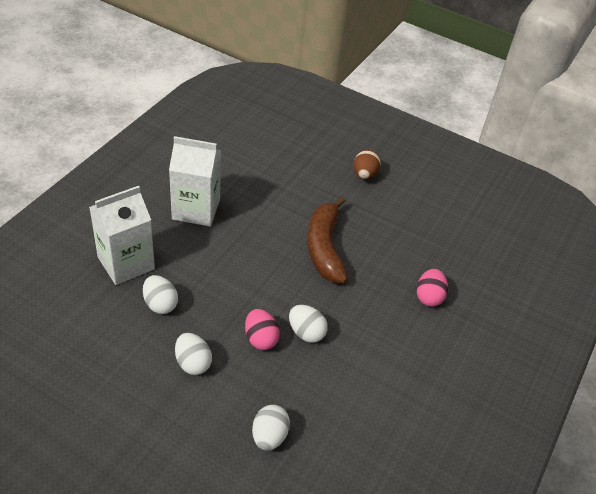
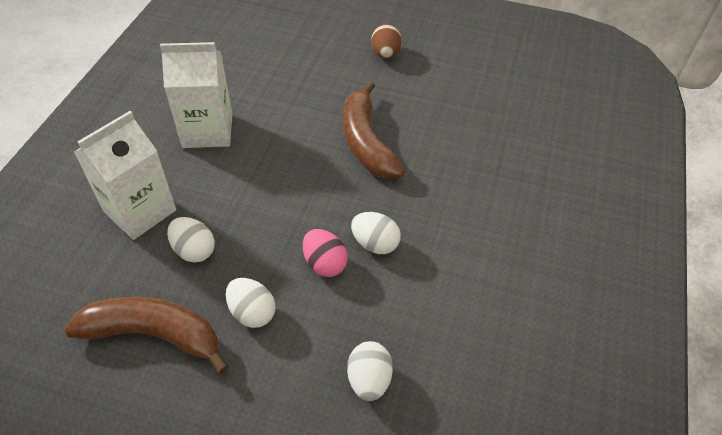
camera: 10 degrees left, 5 degrees up
(114, 361) = (154, 334): none -> brown banana
(429, 297) = (497, 171): pink egg -> none

